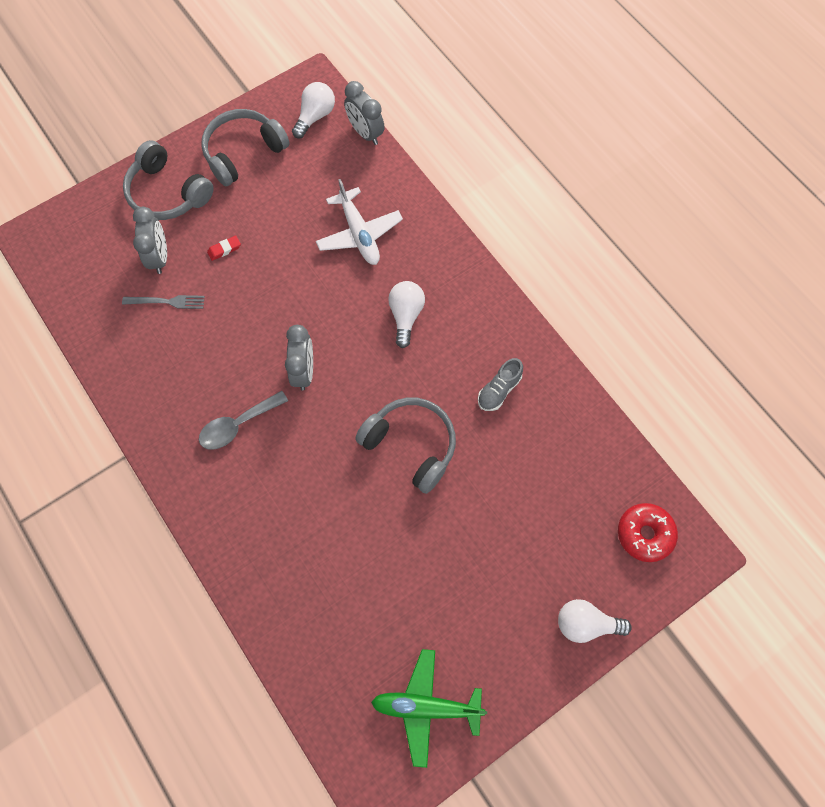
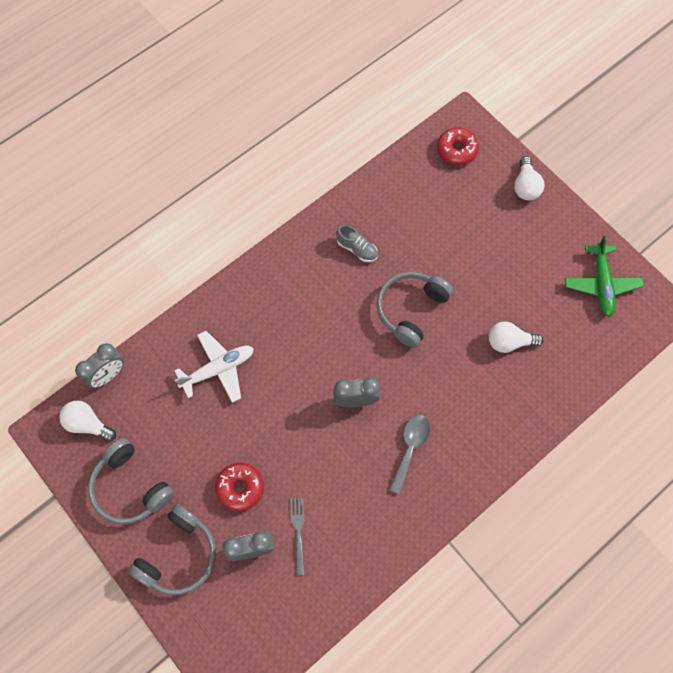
camera: 95 degrees left, 0 degrees up
(224, 249) = (240, 488): red eraser -> red donut
(238, 425) = (410, 448): grey spoon -> grey spoon turned 120 degrees counterclockwise
(406, 315) = (297, 323): white light bulb -> white light bulb (509, 342)

